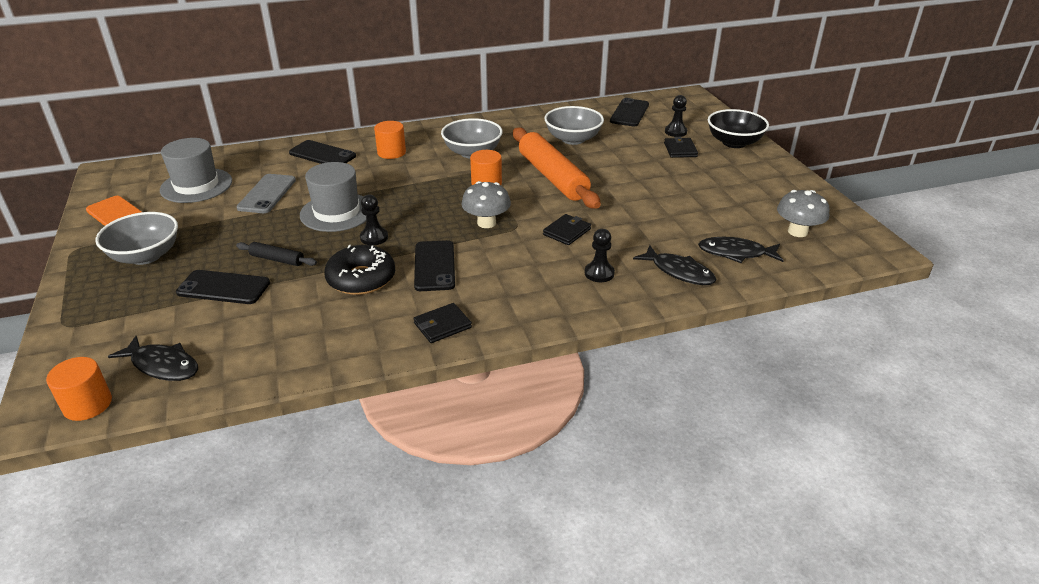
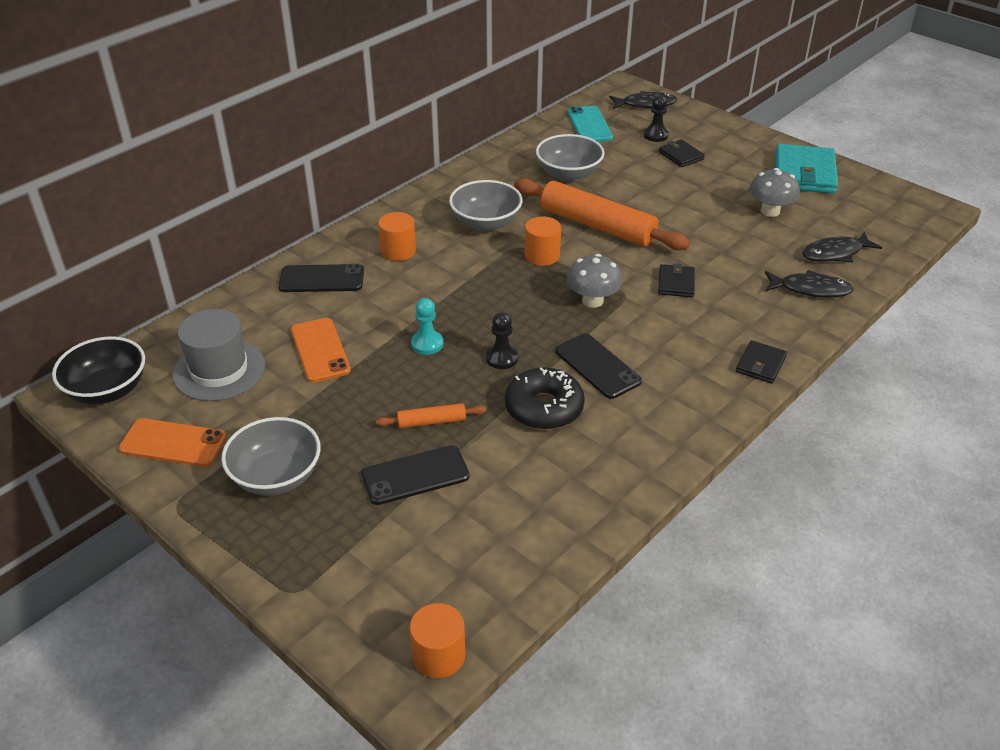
camera: 30 degrees left, 5 degrees up
(162, 365) = (461, 582): black fish -> black fish (645, 104)
(267, 194) = (320, 350): grey phone -> orange phone
(277, 259) = (431, 422): black rolling pin -> orange rolling pin
(337, 212) = (427, 344): grey hat -> turquoise pawn
(442, 325) = (675, 424): black wallet -> black wallet (760, 364)
(599, 273) = (749, 316): black pawn -> none
(629, 113) = (589, 125): black phone -> turquoise phone
(734, 143) = (719, 132): black bowl -> black bowl (107, 390)
(778, 189) = (804, 173): none -> turquoise wallet
(797, 232) = (860, 213): grey mushroom -> grey mushroom (770, 211)

